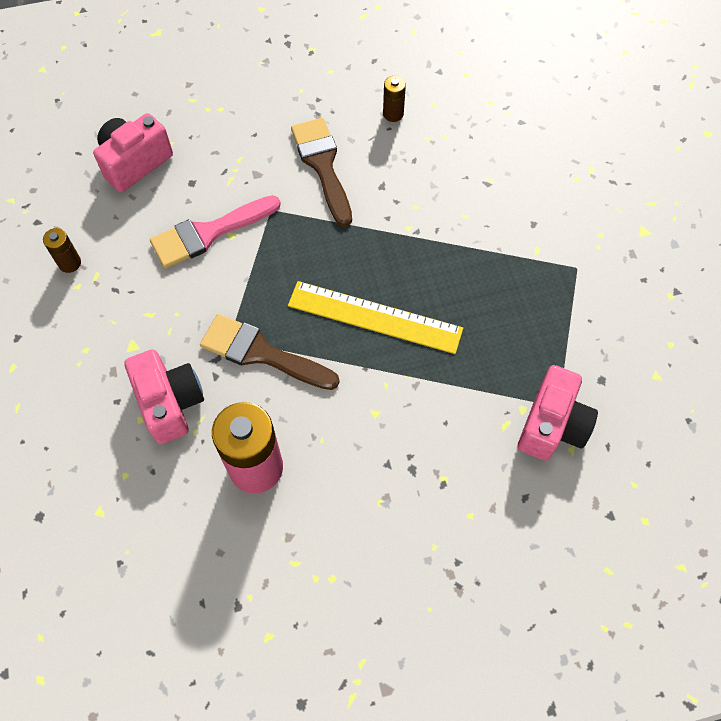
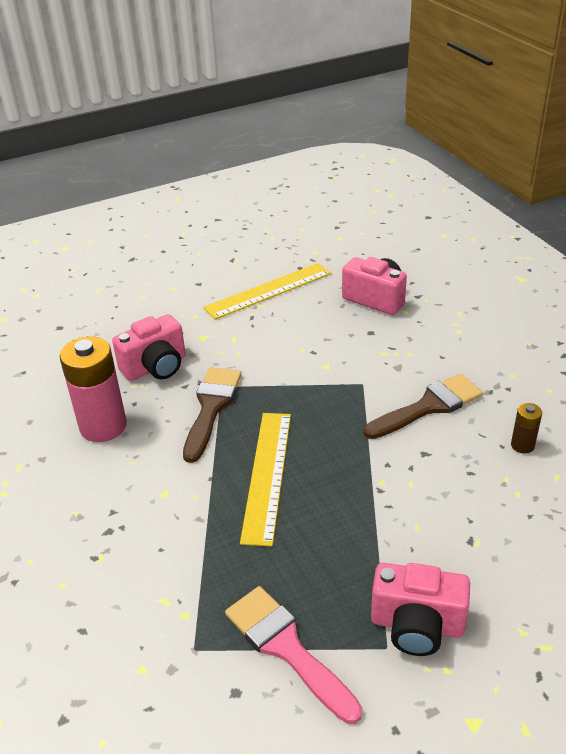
camera: 80 degrees right, 25 degrees down
(70, 263) = (268, 290): brown battery -> yellow ruler
(208, 233) = (322, 352): pink brush -> pink brush (286, 648)
(552, 425) = (168, 645): pink camera -> pink camera (417, 625)

